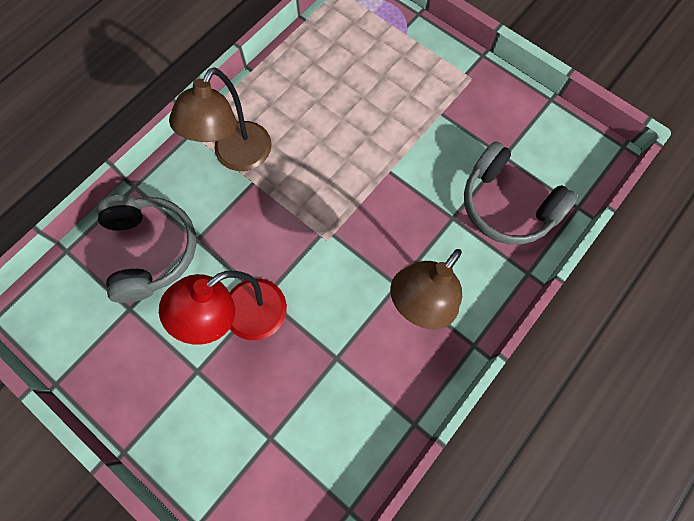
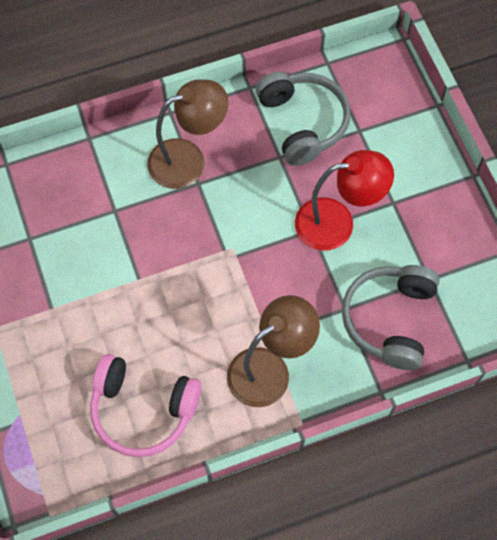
camera: 150 degrees left, 5 degrees down
(318, 80) = (143, 410): none -> pink headphones
(507, 205) = (62, 196): grey headphones -> grey headphones (303, 122)

